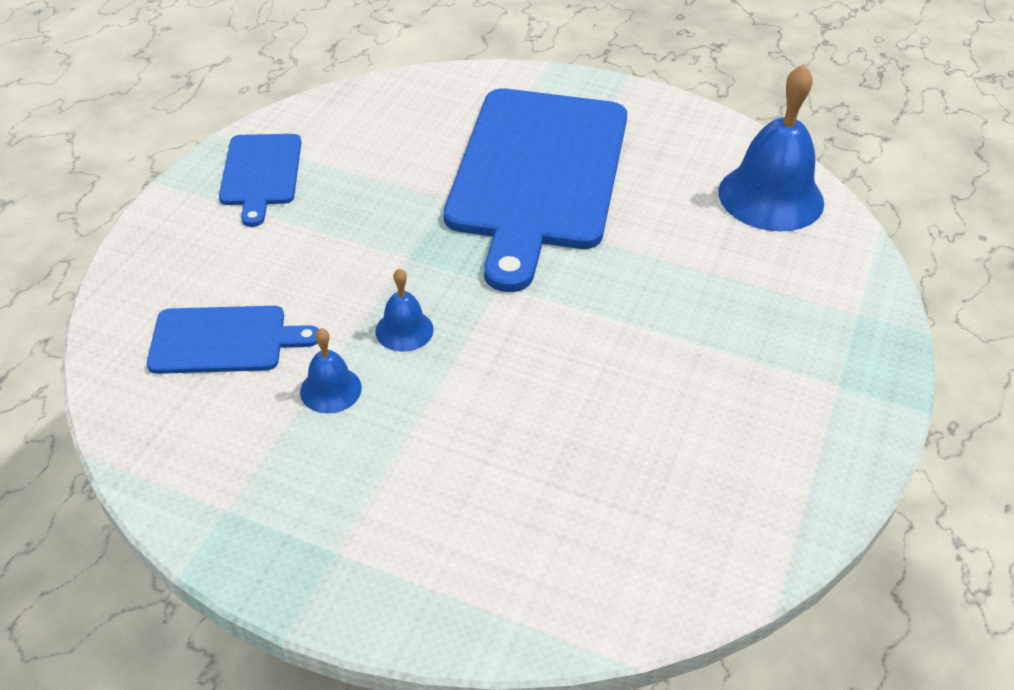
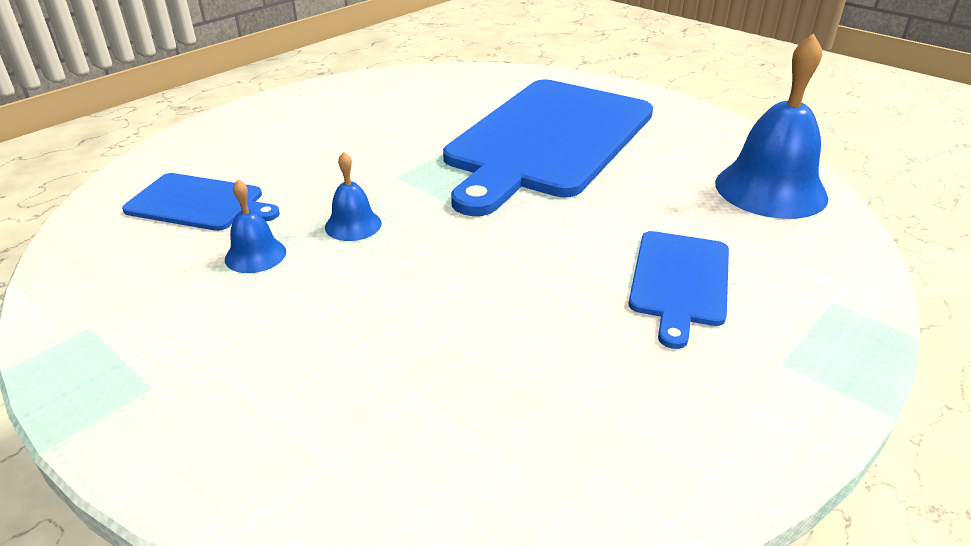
camera: 20 degrees right, 10 degrees down
(260, 173) = (318, 106): blue cutting board -> blue cutting board (679, 281)

